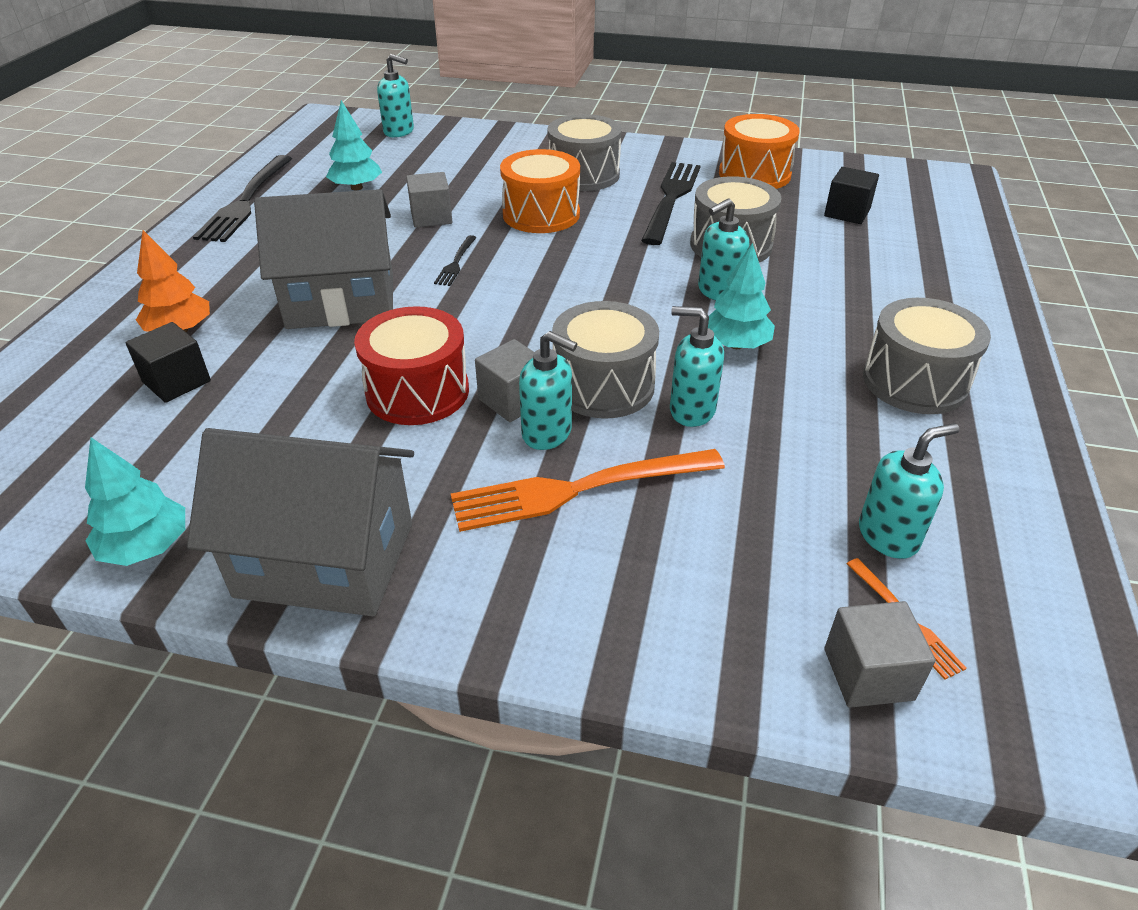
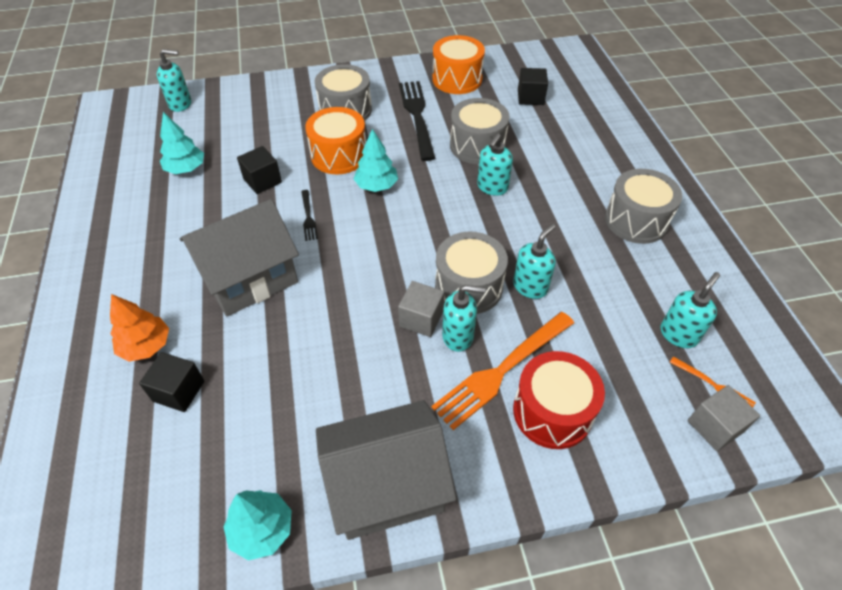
camera: 25 degrees left, 10 degrees up
(246, 202) = (106, 208): black fork -> none
(417, 392) = (356, 335): red drum -> red drum (552, 412)
(431, 217) = (262, 181): grey cube -> black cube
(691, 410) = (530, 286): turquoise soap dispenser -> turquoise soap dispenser turned 135 degrees clockwise
(735, 345) = (526, 227): turquoise tree -> turquoise tree (376, 186)

